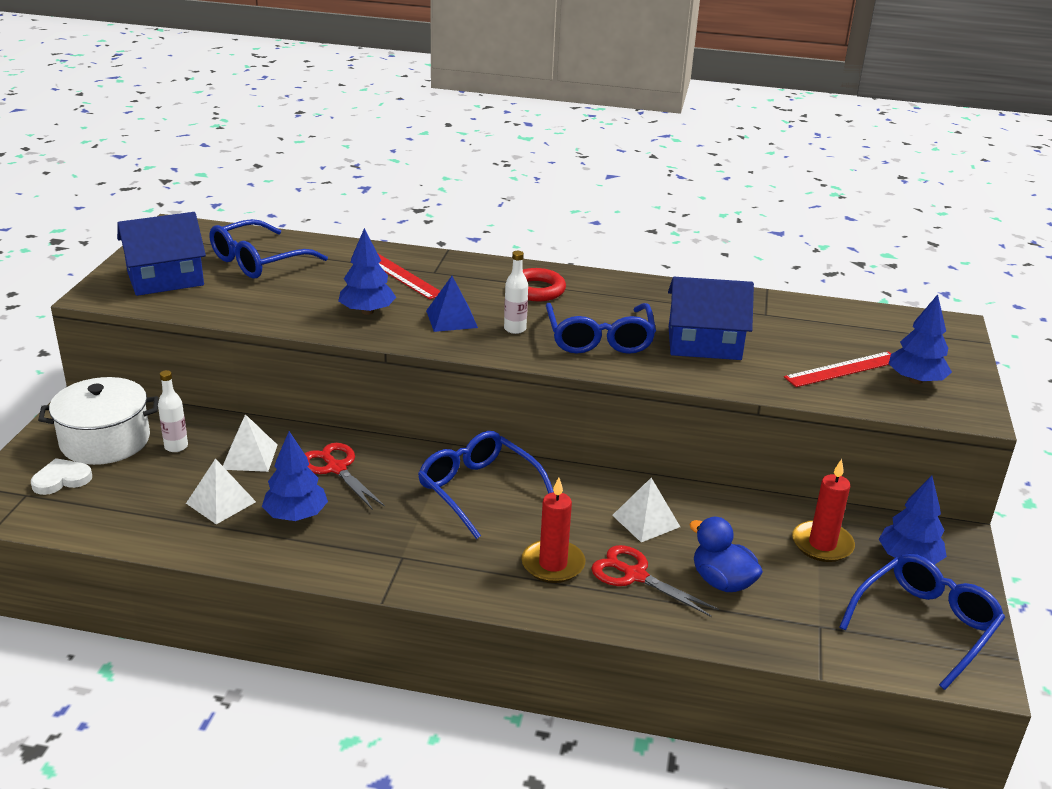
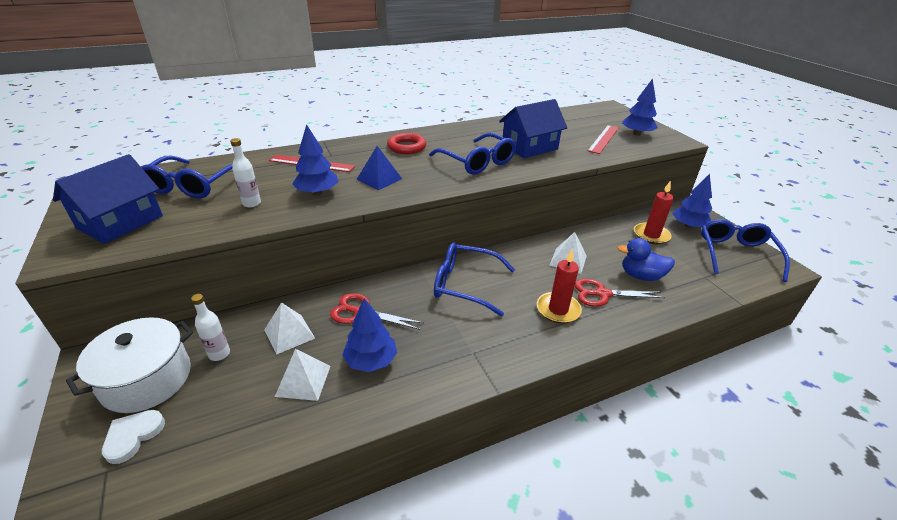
camera: 35 degrees left, 5 degrees up
(515, 329) = (425, 172): white bottle -> white bottle (251, 203)

